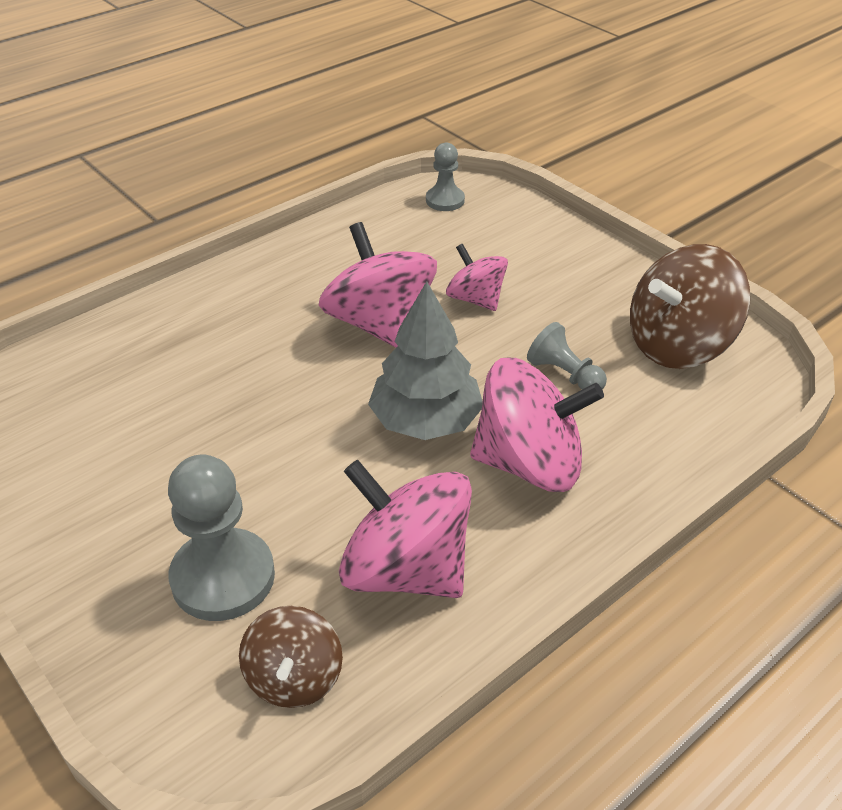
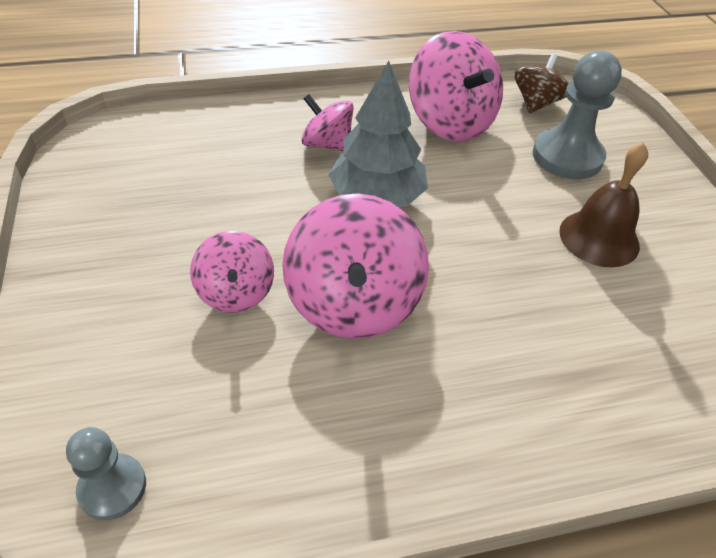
camera: 155 degrees left, 5 degrees up
(168, 468) = (599, 238): none -> brown bell
(529, 463) = (327, 144): pink spinning top -> pink spinning top, size x0.58
(564, 374) = (237, 189): grey pawn -> none
(678, 345) = (122, 176): brown spinning top -> none

